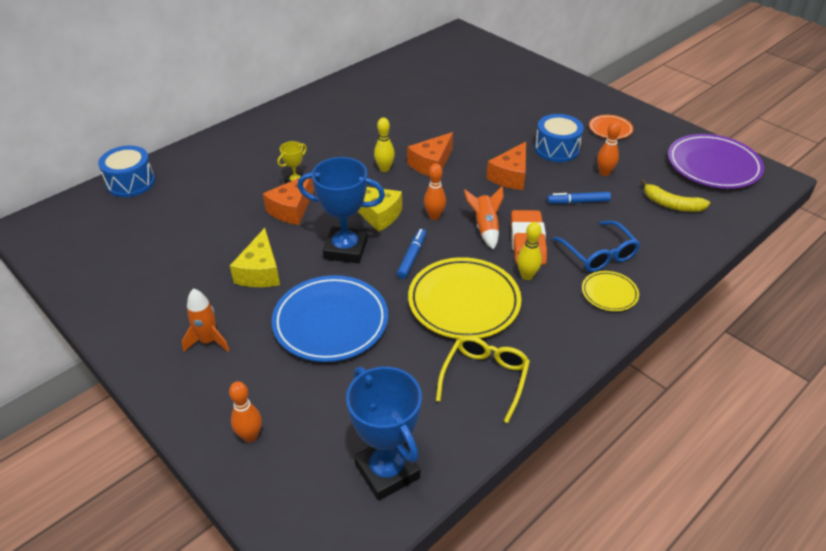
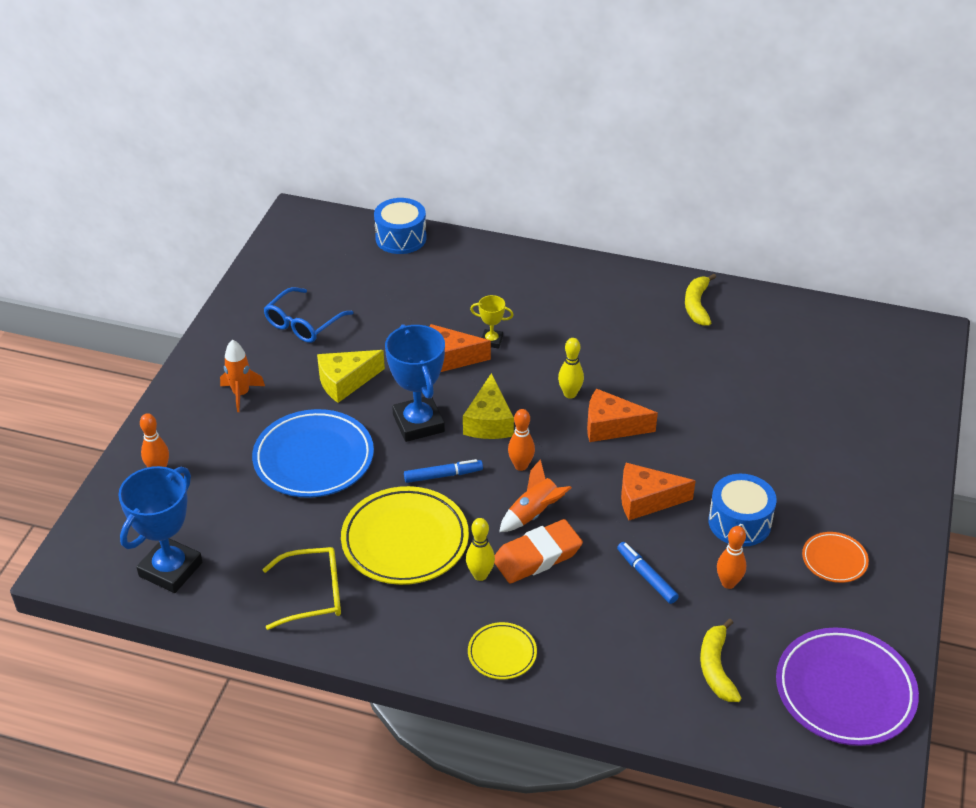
camera: 60 degrees right, 0 degrees up
(355, 90) = (697, 305): none -> yellow banana
(599, 254) = (563, 624): blue glasses -> blue glasses (303, 323)

